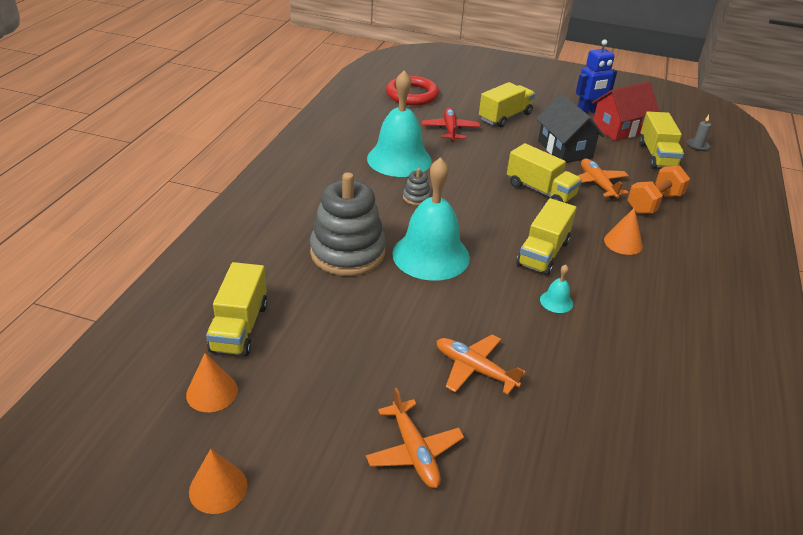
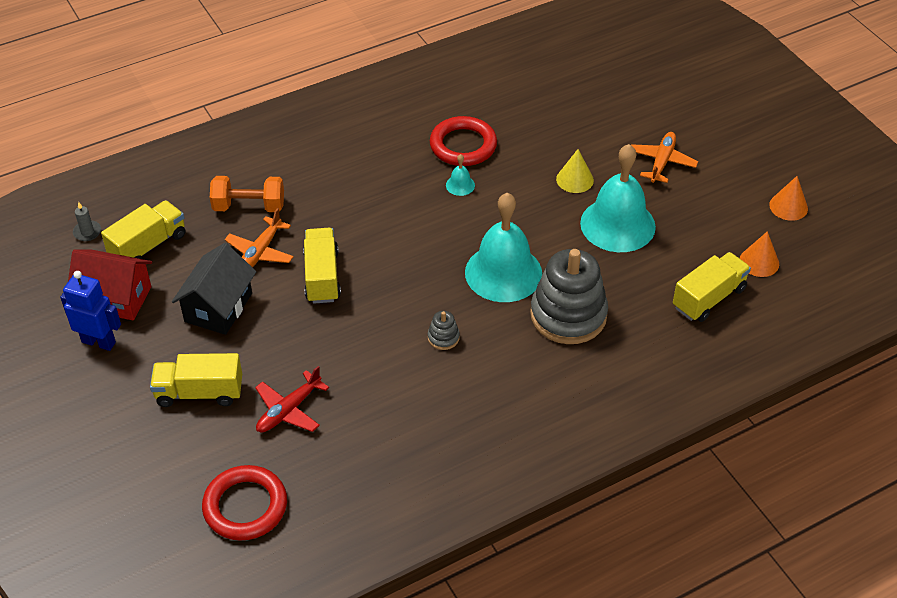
camera: 135 degrees left, 10 degrees up
(399, 159) = (399, 398): turquoise bell -> turquoise bell (617, 224)
(474, 369) = (575, 179): orange plane -> yellow cone
(543, 253) = (413, 222): yellow truck -> none
(609, 339) = (463, 145): none -> red ring
(623, 243) = (338, 193): orange cone -> none

